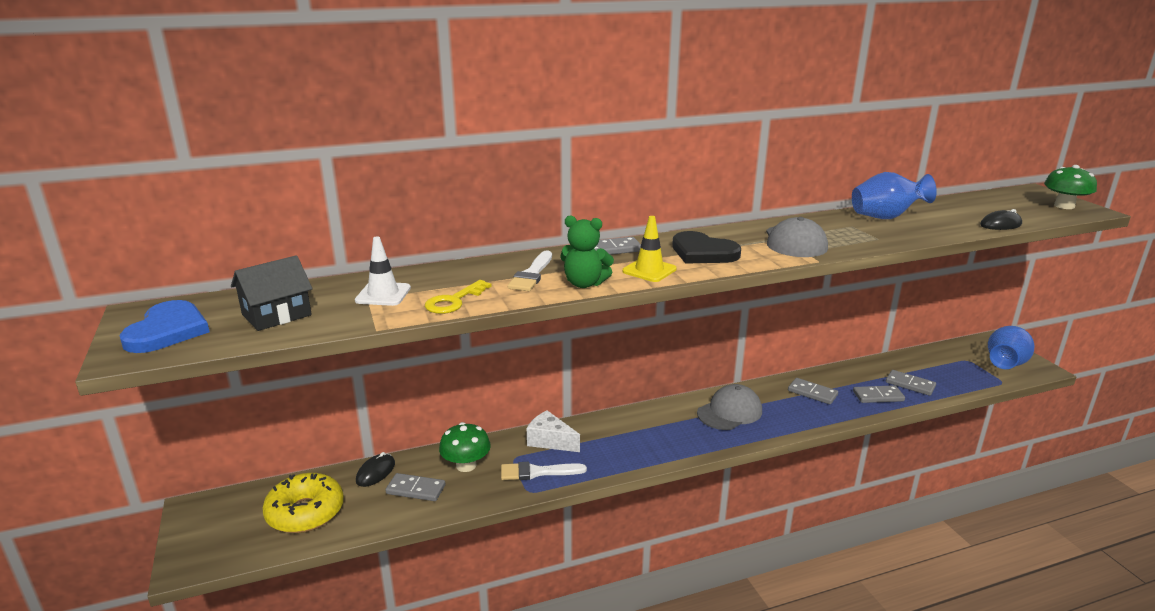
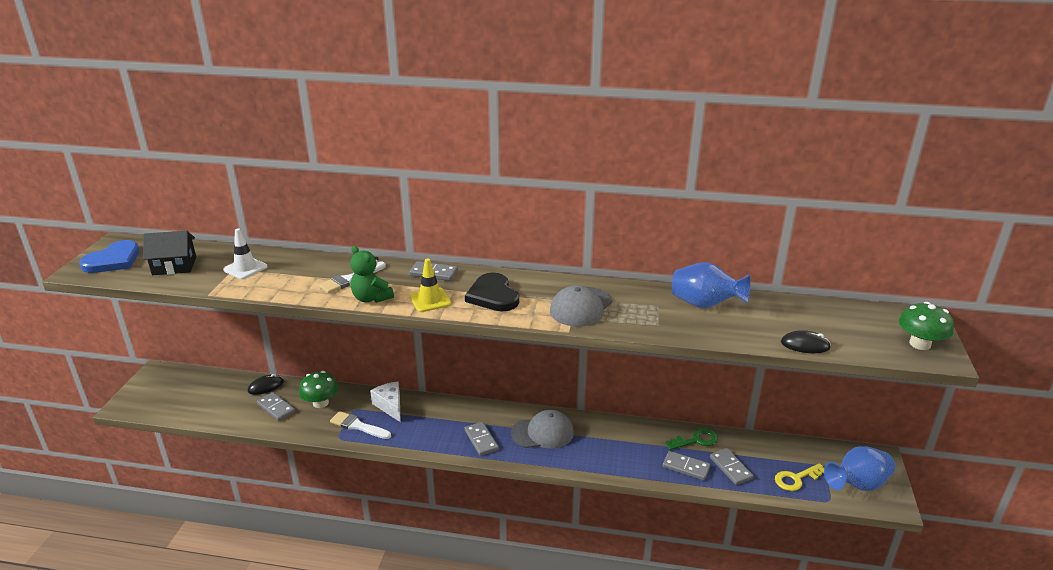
camera: 30 degrees right, 5 degrees up
(305, 512) = (205, 398): yellow donut -> none
(454, 301) = (276, 287): yellow key -> yellow key (796, 479)
(812, 393) = (630, 442): grey domino -> grey domino (481, 440)
(859, 373) = (696, 440): none -> green key

